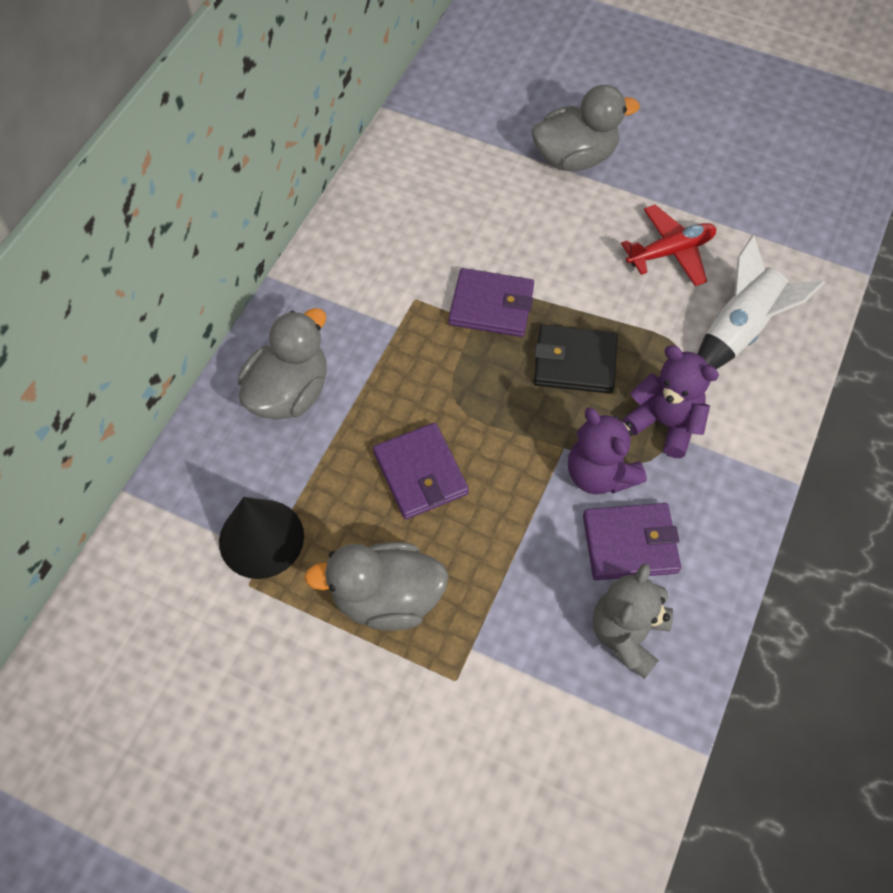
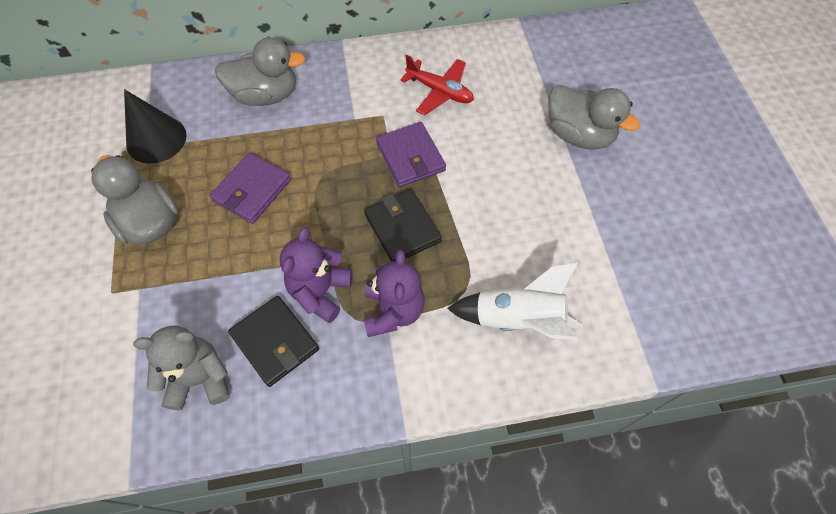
camera: 55 degrees right, 0 degrees up
(630, 543) = (275, 342): purple wallet -> black wallet
(670, 252) = (549, 236): red plane -> red plane (440, 91)

